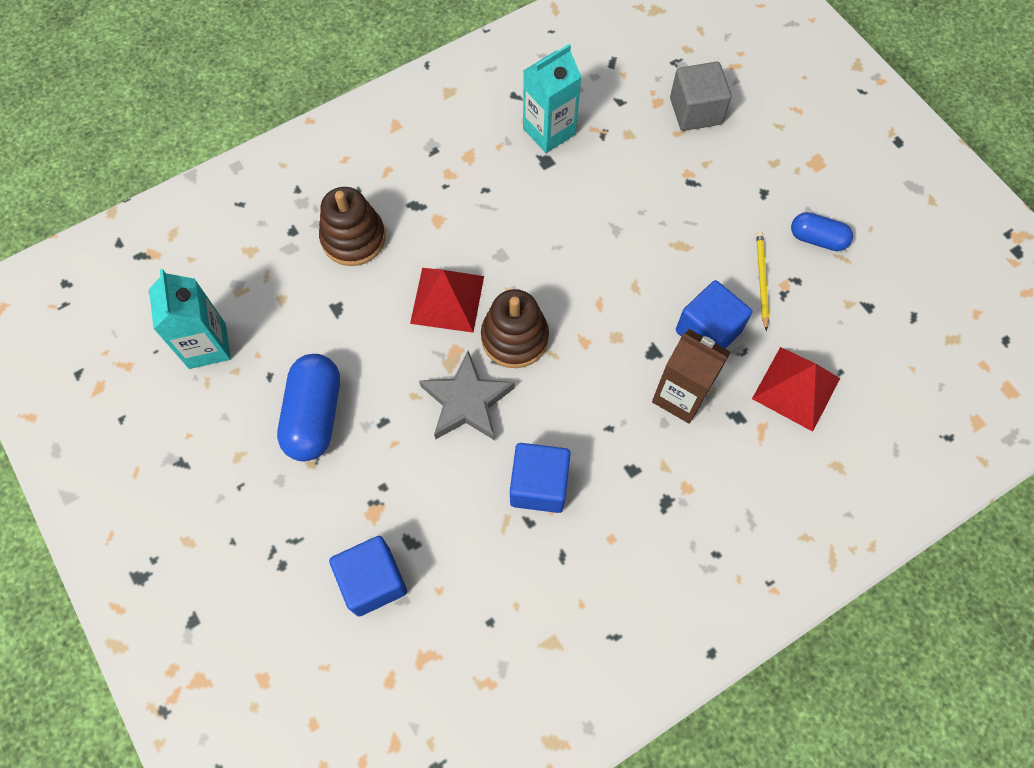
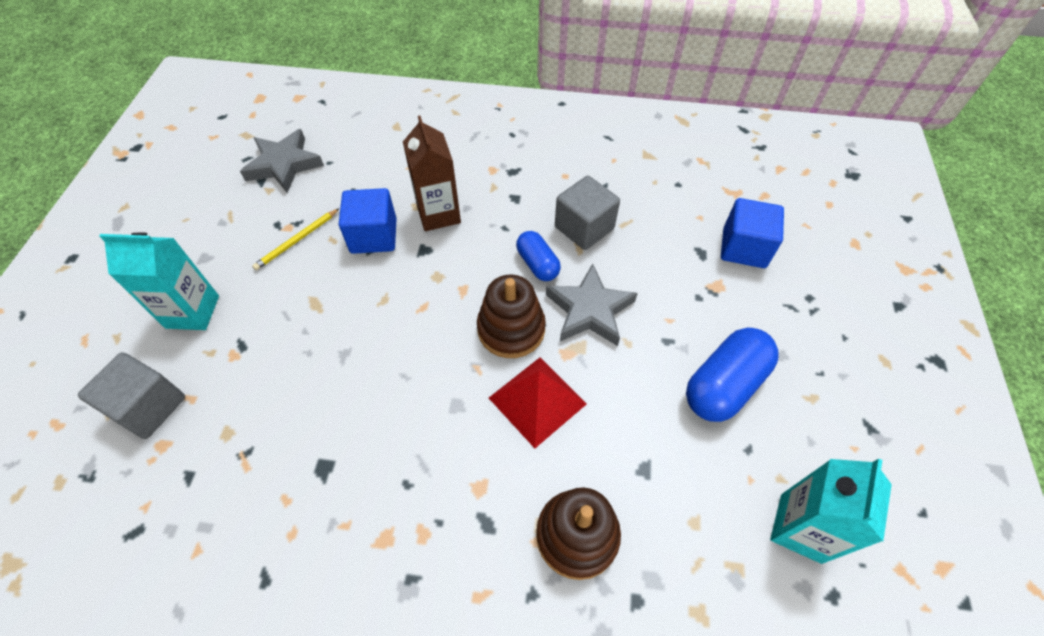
camera: 140 degrees left, 10 degrees down
(539, 485) = (584, 228): blue cube -> grey cube
(549, 131) = (285, 499): turquoise carton -> turquoise carton (192, 312)
(796, 388) = (365, 171): red pyramid -> none
(817, 239) = (225, 238): blue capsule -> blue capsule (537, 264)
(873, 336) = (284, 165): none -> grey star

